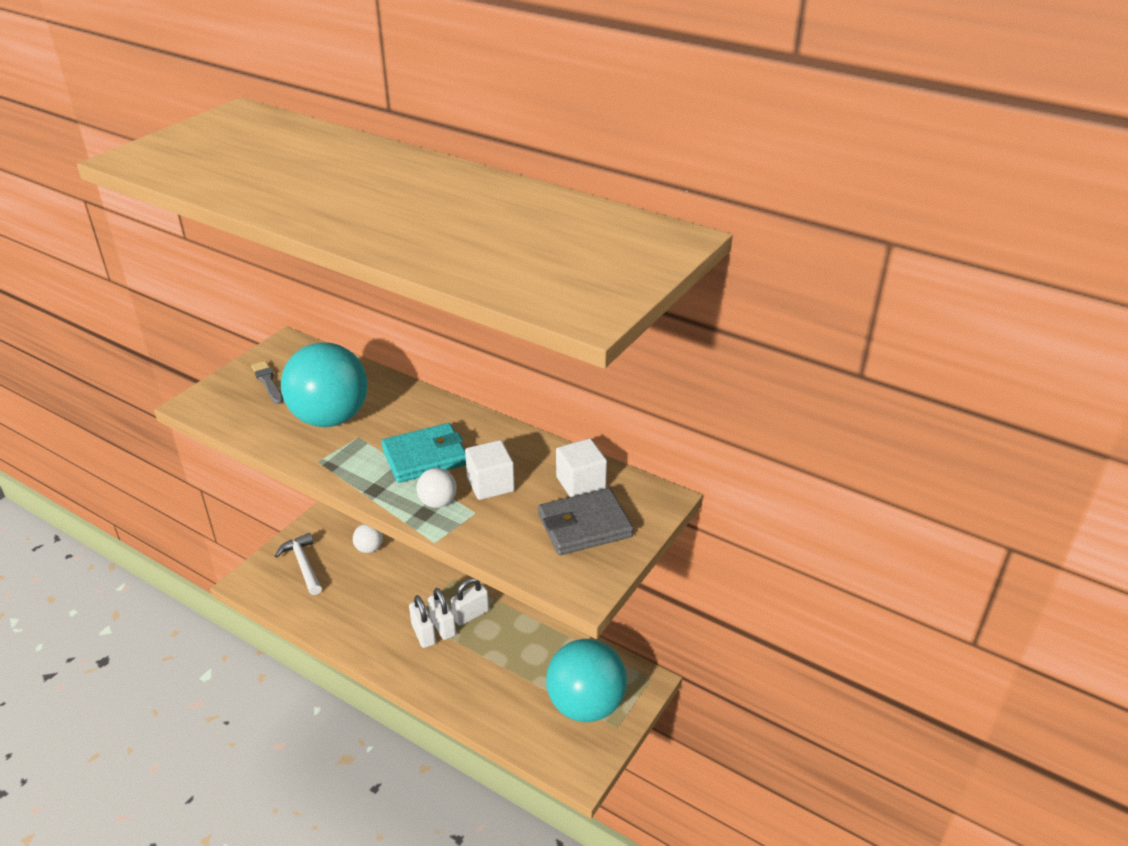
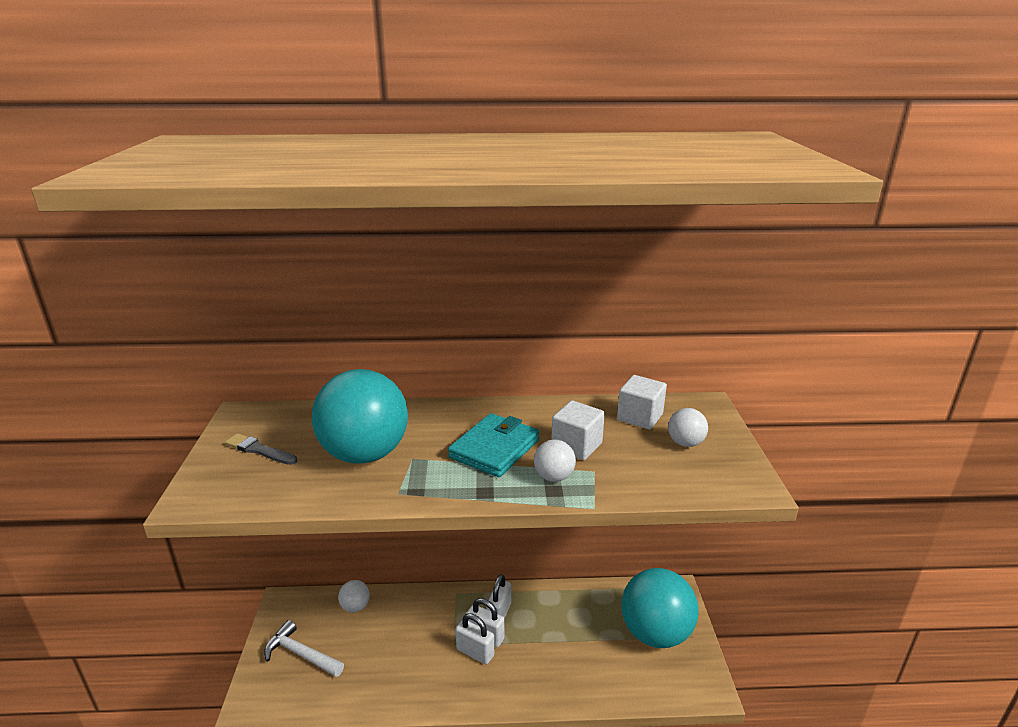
camera: 35 degrees left, 10 degrees down
(584, 525) = (685, 443): grey wallet -> white ball

